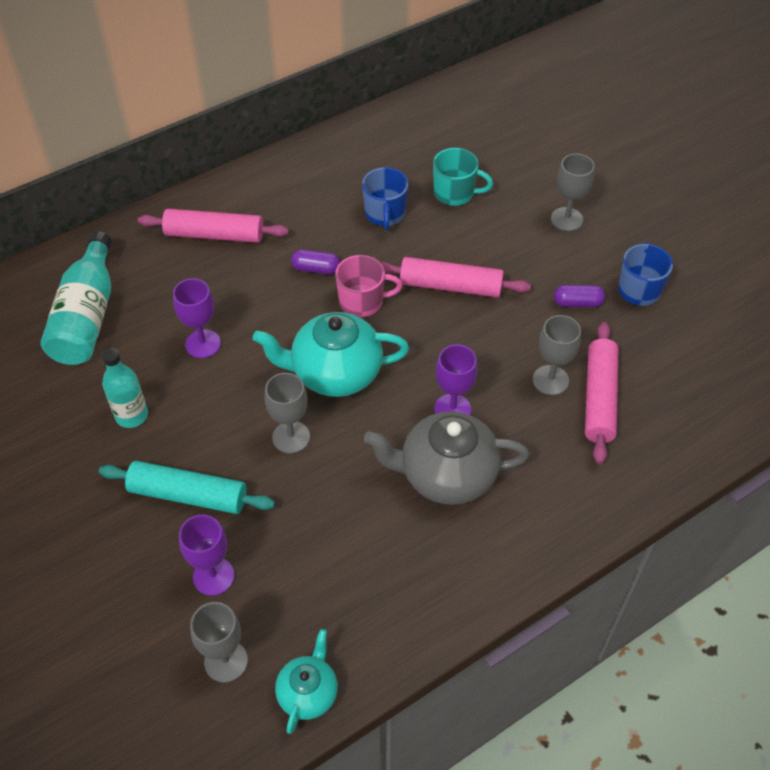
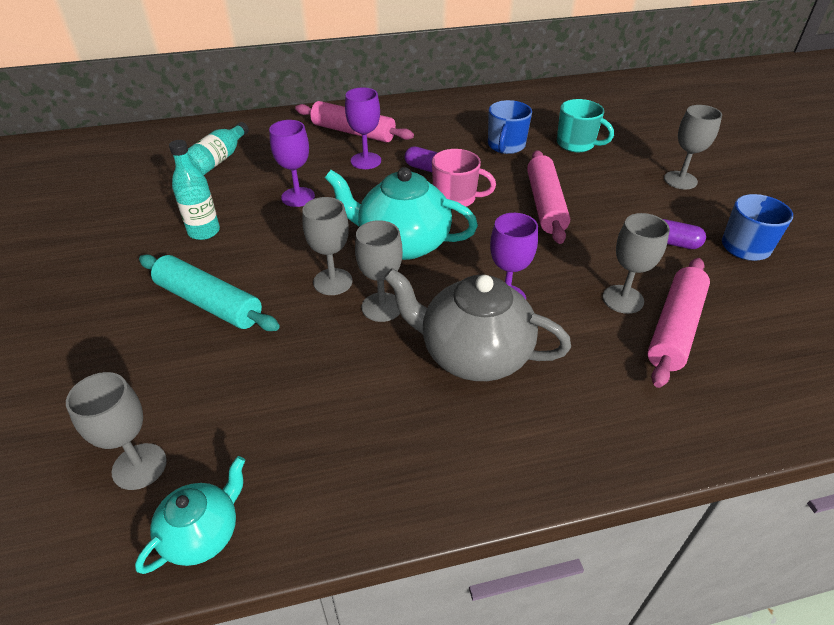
camera: 20 degrees right, 10 degrees down
(87, 316) = (218, 160): turquoise bottle -> turquoise bottle, size x0.64
(213, 576) = (184, 379): purple goblet -> purple goblet (366, 161)
(348, 451) = (382, 307): none -> grey goblet
(450, 286) = (545, 204): pink rolling pin -> pink rolling pin turned 60 degrees clockwise

